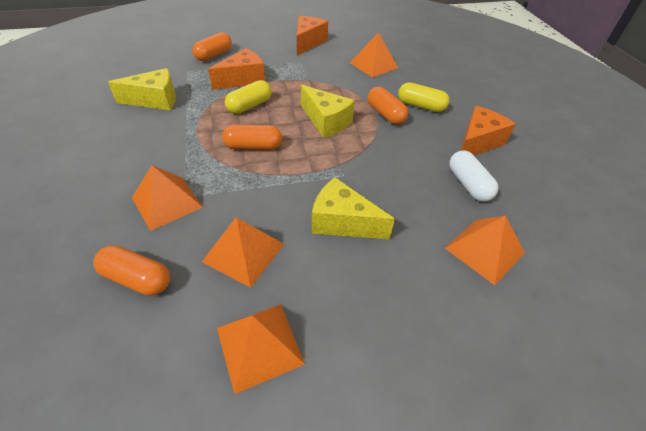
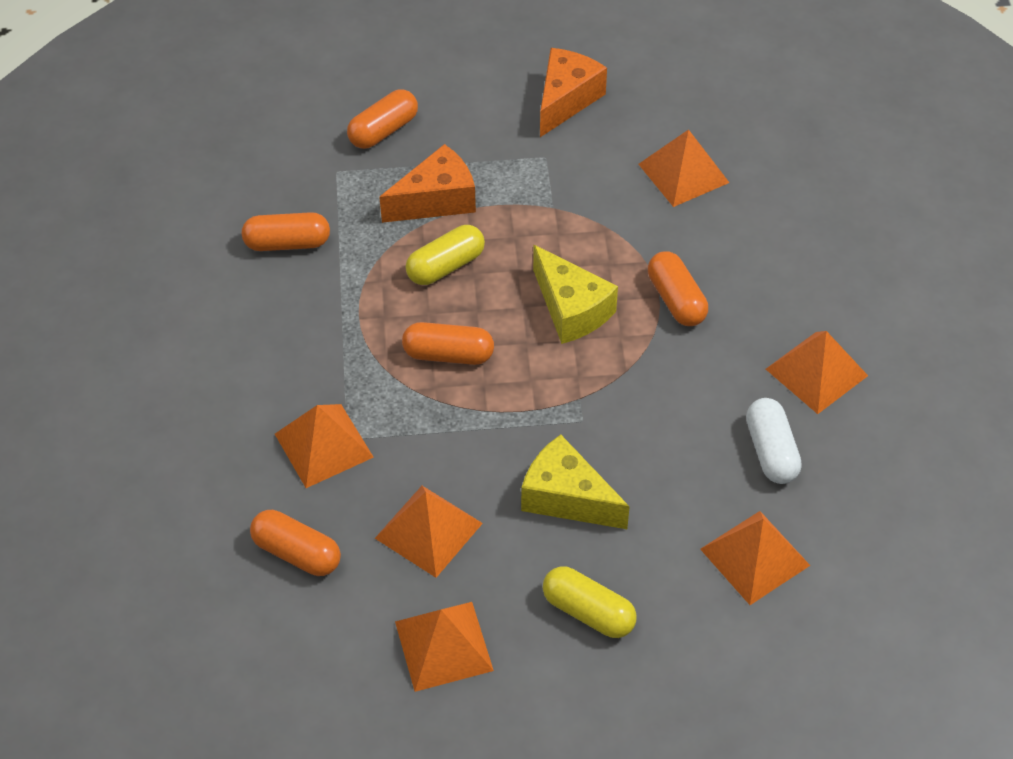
camera: 10 degrees right, 5 degrees up
(155, 100) = (287, 243): yellow cheese -> orange capsule
(420, 106) = (744, 285): yellow capsule -> yellow capsule (588, 612)
(477, 142) = (816, 372): orange cheese -> orange pyramid

